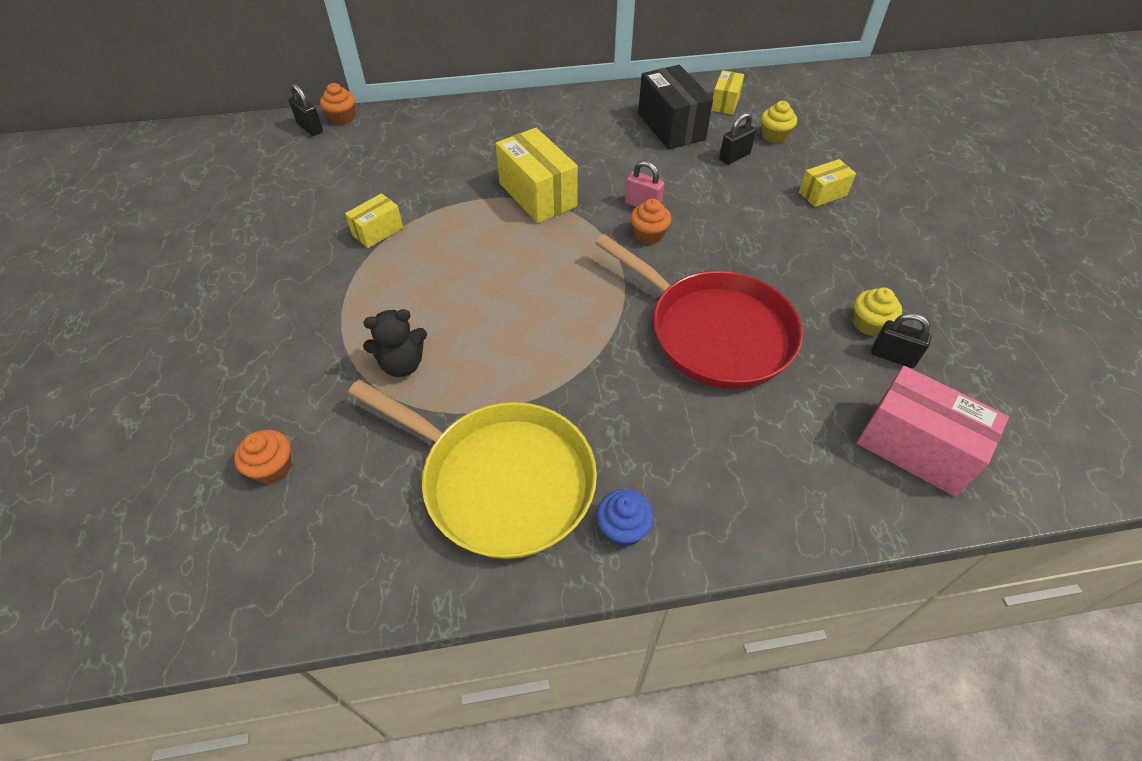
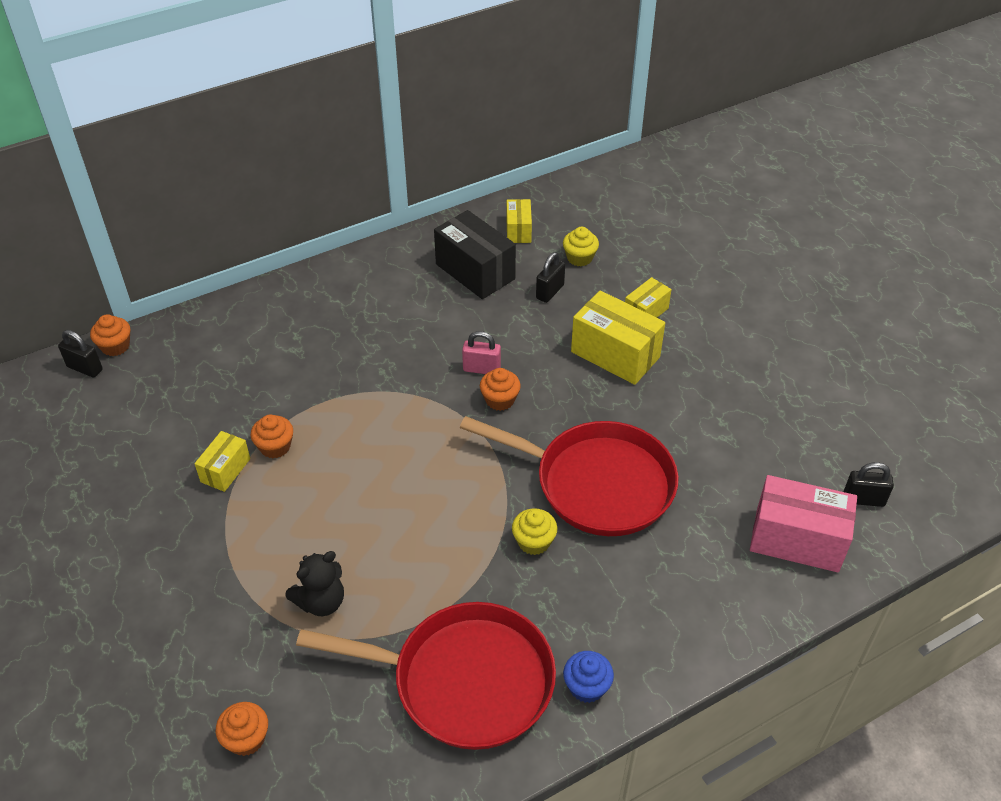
camera: 20 degrees left, 5 degrees down
(429, 223) = (275, 447): none -> orange cupcake
(501, 481) = (465, 681): yellow pan -> red pan
(537, 195) = (372, 385): yellow box -> yellow box (615, 354)
(869, 324) = (727, 436): yellow cupcake -> yellow cupcake (534, 541)
(893, 356) = (755, 462): black padlock -> black padlock (863, 499)

